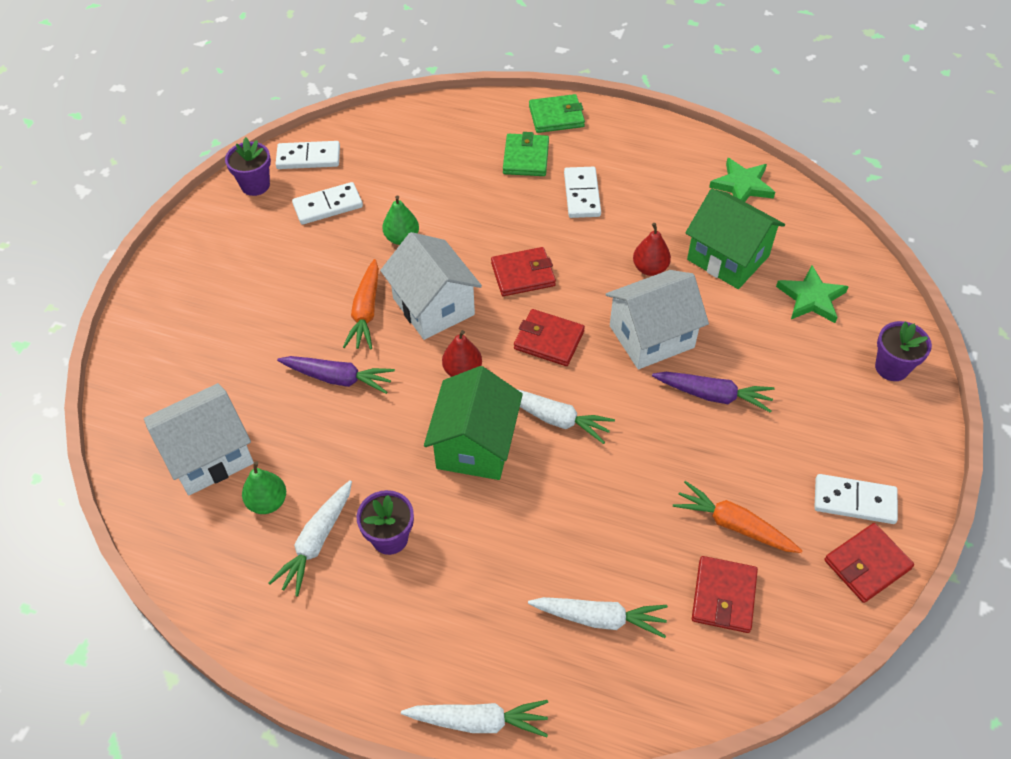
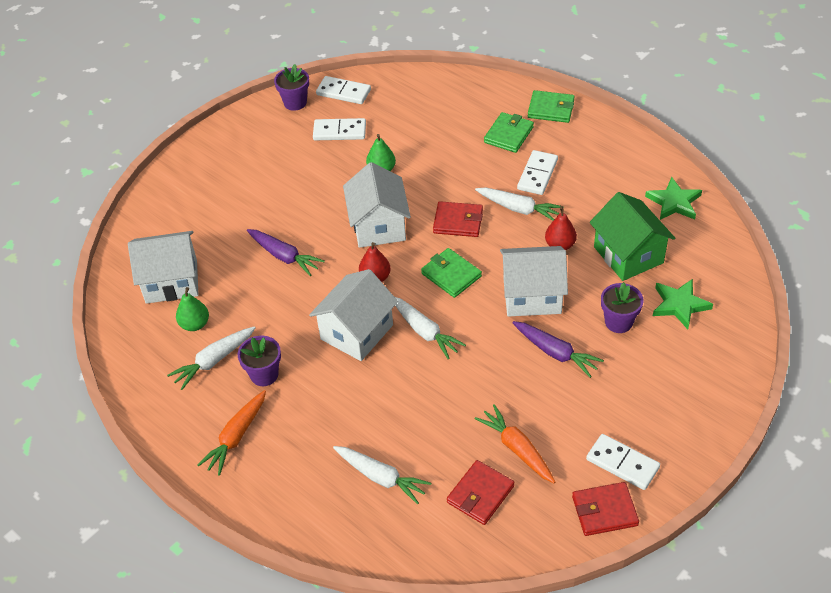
camera: 25 degrees right, 5 degrees down
(366, 311) = (327, 215): orange carrot -> orange carrot (236, 437)
(475, 445) = (357, 332): green house -> white house
(478, 721) = (261, 512): white carrot -> white carrot (518, 209)
(549, 340) = (451, 275): red wallet -> green wallet
(891, 367) = (715, 377): purple flower pot -> purple flower pot (618, 322)

